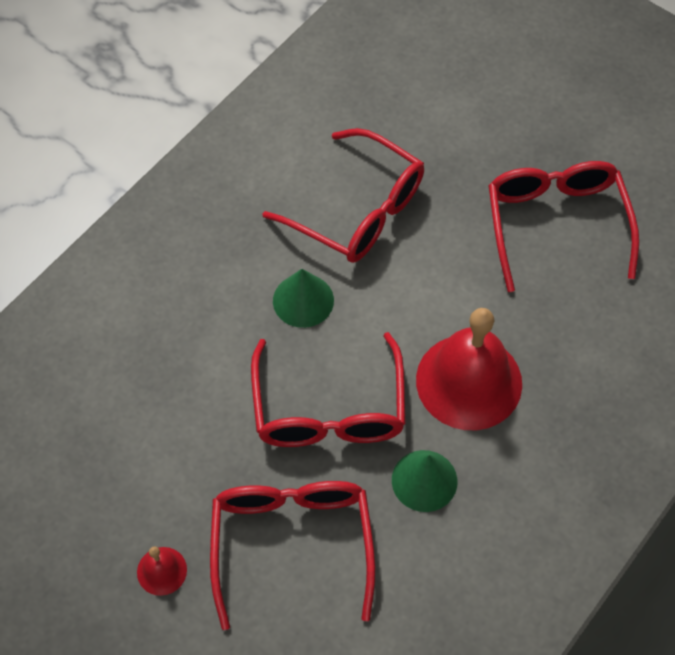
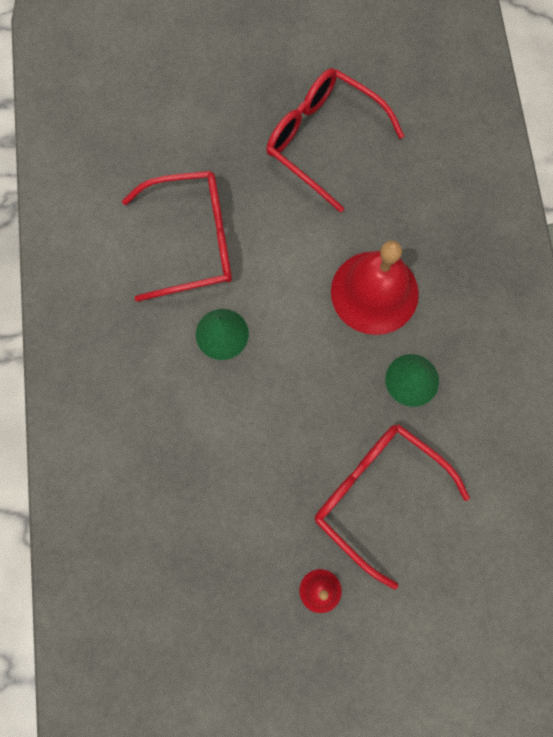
camera: 45 degrees left, 15 degrees up
(329, 409) = (312, 390): red glasses -> none

